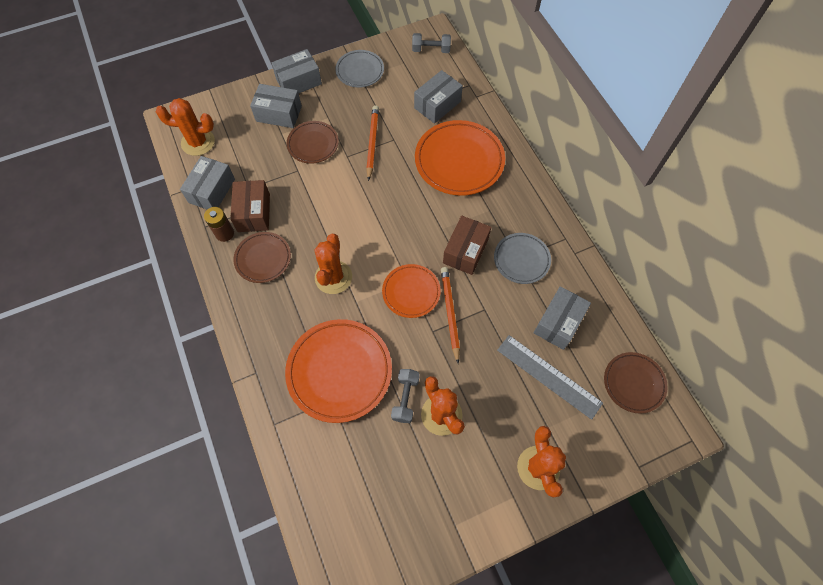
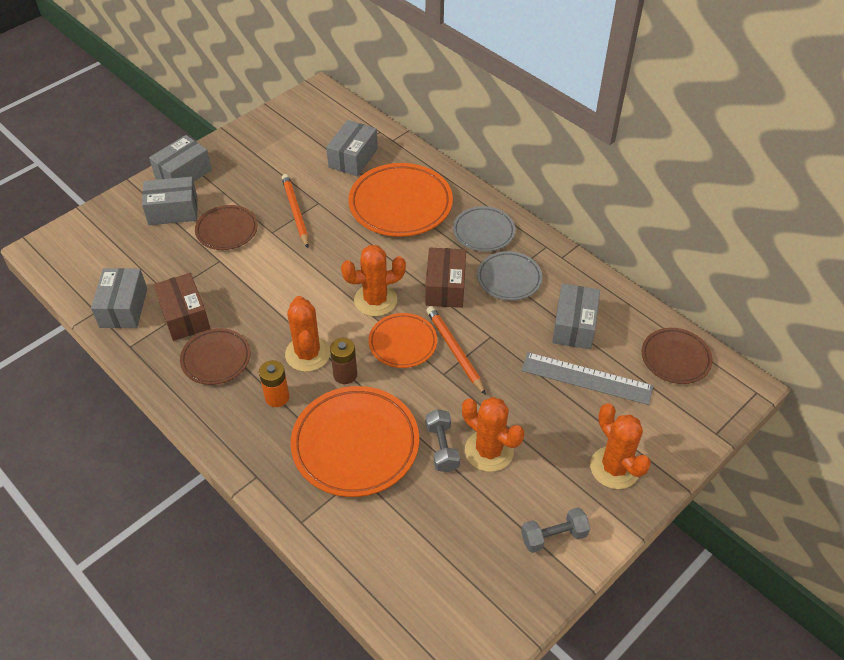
camera: 20 degrees left, 15 degrees down
(198, 142) = (85, 263): orange cactus -> orange cactus (375, 300)
(224, 233) = (158, 346): brown battery -> brown battery (345, 374)
(296, 308) = (277, 397): none -> orange battery
(360, 71) = (251, 147): grey plate -> grey plate (483, 232)
(431, 50) = (323, 109): grey dumbbell -> grey dumbbell (553, 536)

